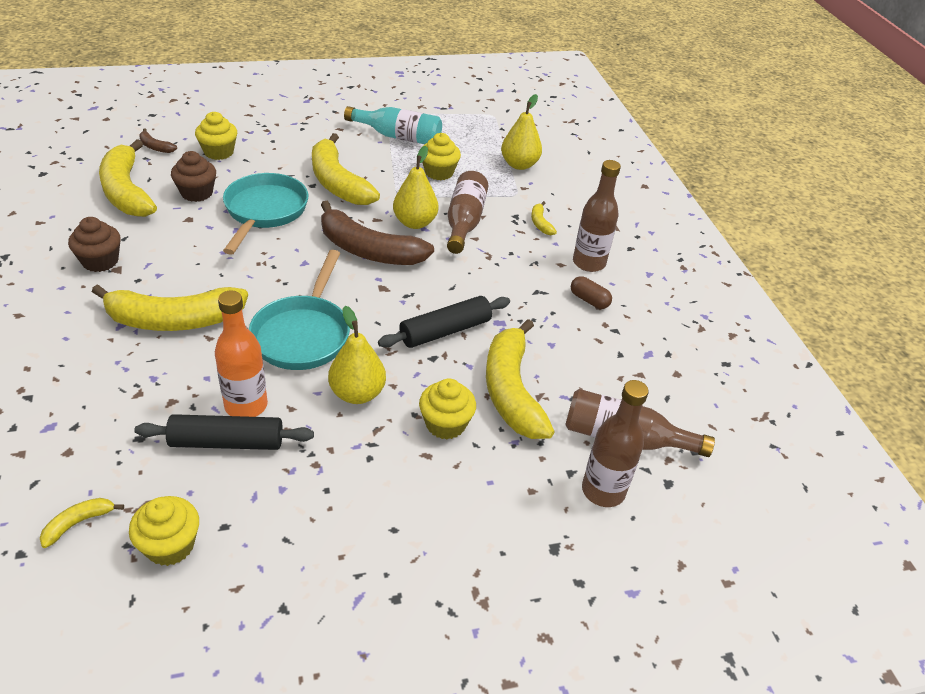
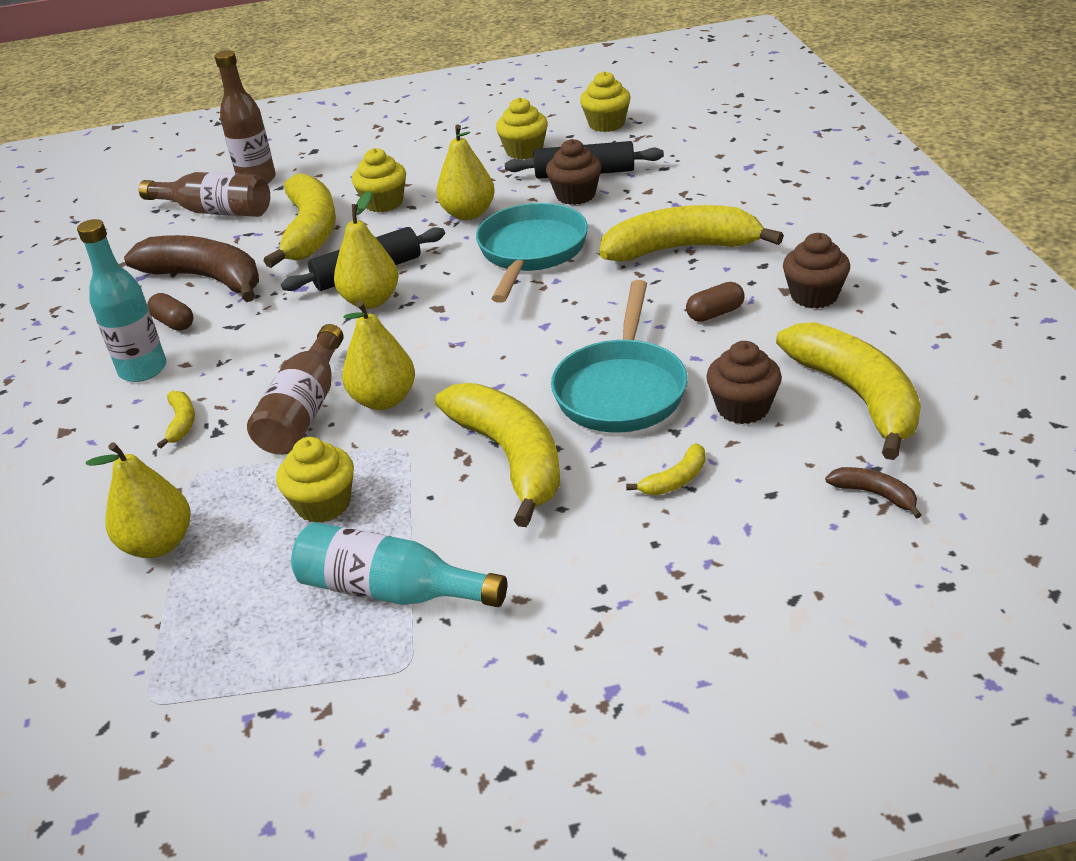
camera: 170 degrees left, 5 degrees down
(78, 523) = (681, 126): yellow banana -> yellow banana (675, 480)
(179, 256) = (715, 313): none -> brown capsule
(219, 152) = (748, 498): yellow cupcake -> yellow cupcake (524, 151)
(246, 405) = (575, 195): orange bottle -> brown cupcake
(368, 250) = (456, 351): brown banana -> brown banana (206, 279)
(437, 301) = (371, 301): none -> yellow pear
(589, 263) = (143, 370): brown bottle -> turquoise bottle

